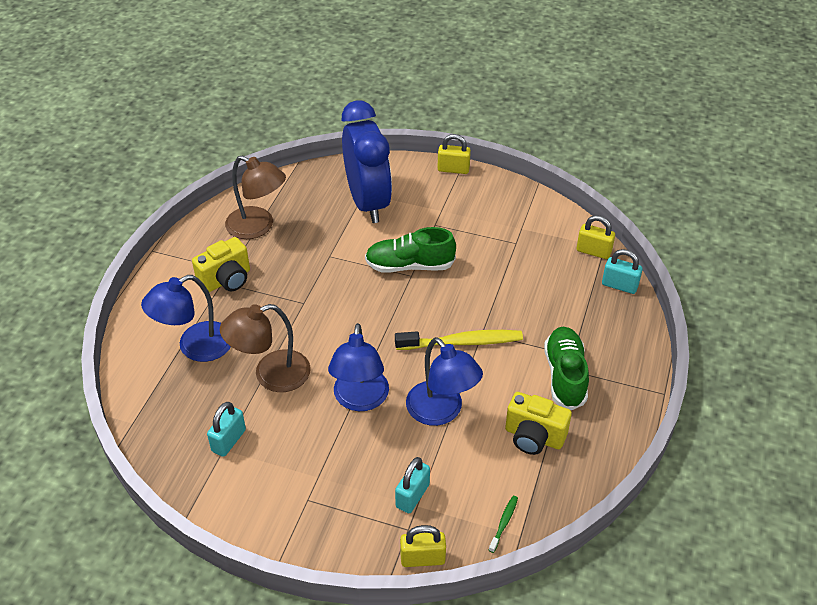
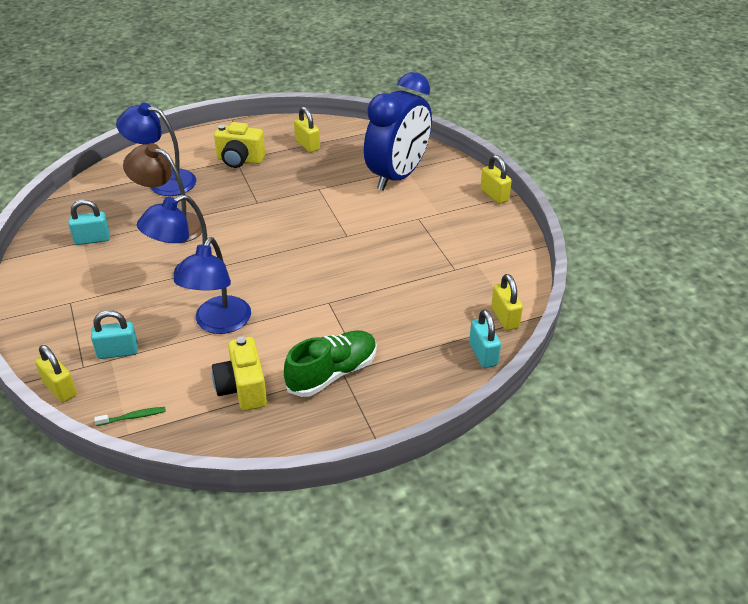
camera: 50 degrees right, 5 degrees down
(258, 227) = (307, 145): brown lamp -> yellow padlock
(410, 265) = (356, 229): green shoe -> none
(462, 342) = (304, 297): yellow toothbrush -> none

